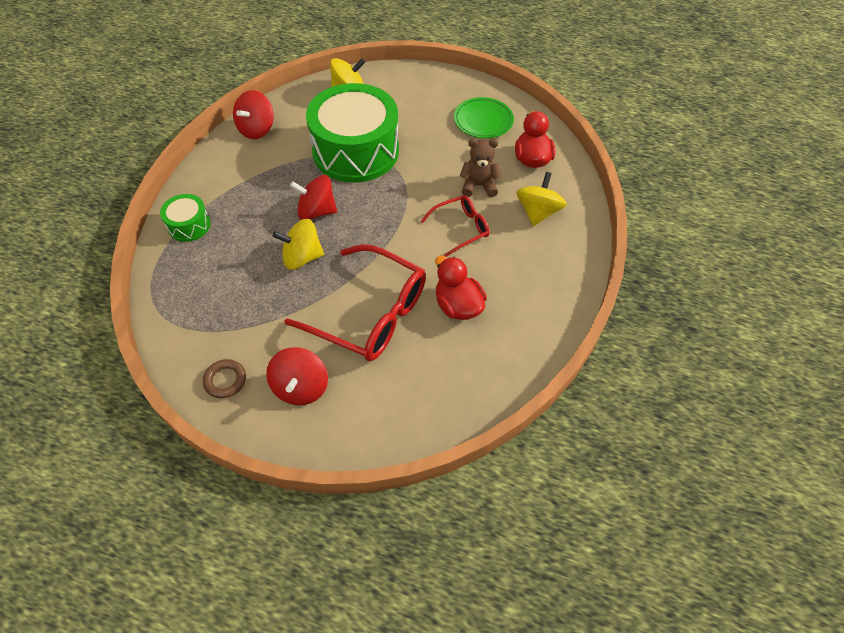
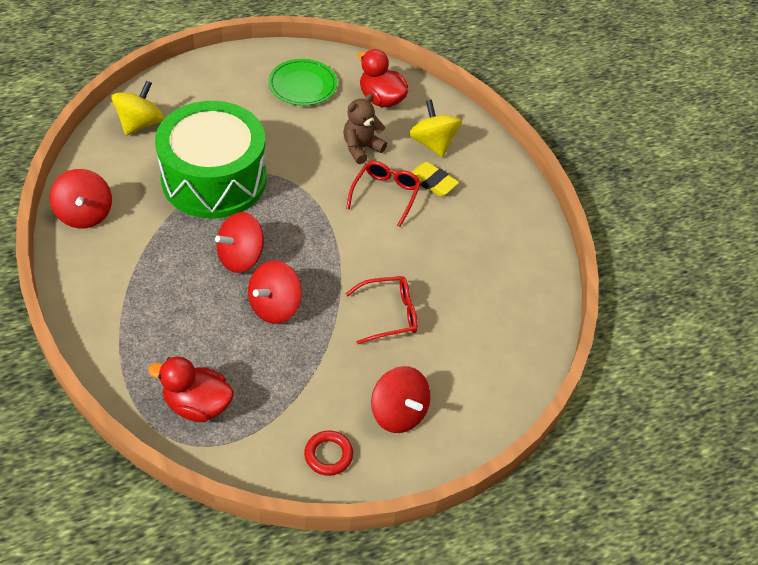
camera: 45 degrees left, 5 degrees down
(189, 225) = (126, 348): green drum -> none
(225, 380) = (328, 455): brown ring -> red ring
(302, 257) = (275, 306): yellow spinning top -> red spinning top
(371, 314) = (390, 314): red glasses -> red glasses, size x0.53
(458, 305) = (451, 260): red duck -> red duck (197, 405)
(506, 240) = (432, 182): none -> yellow eraser

